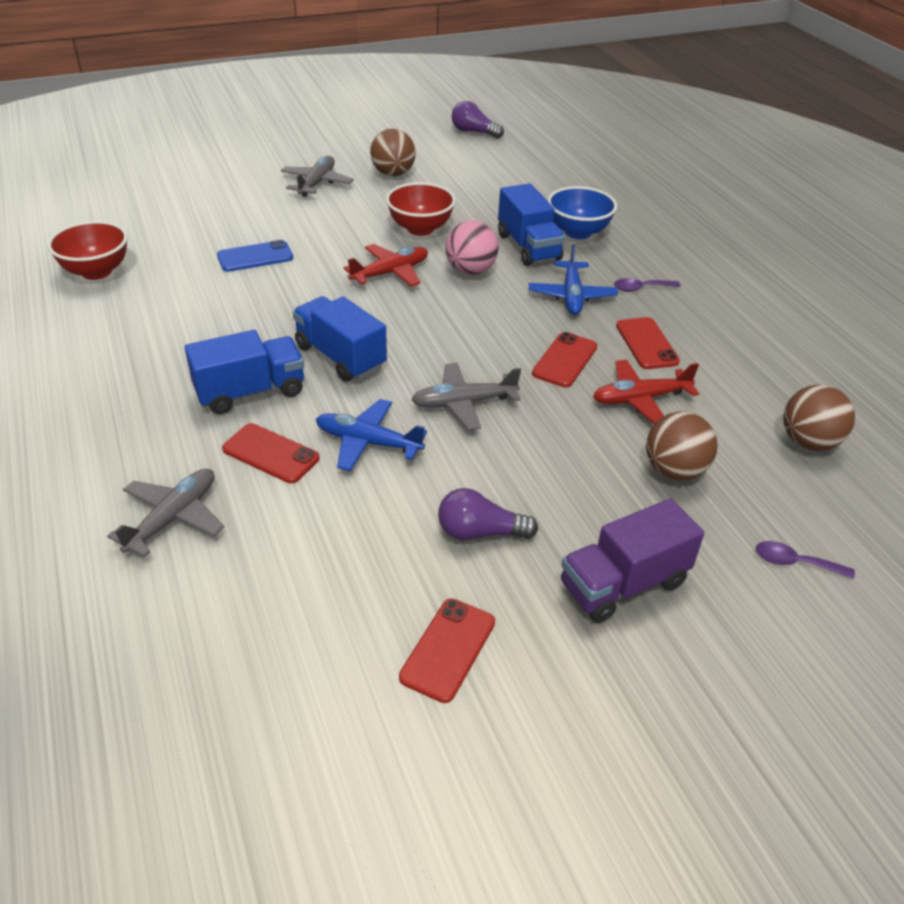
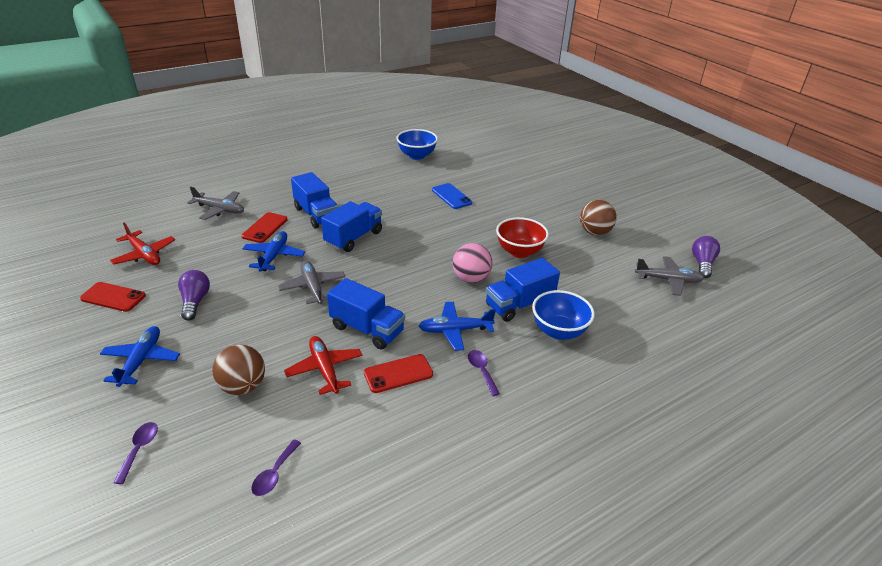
camera: 80 degrees right, 5 degrees down
(96, 271) = (416, 156): red bowl -> blue bowl
(317, 183) = (557, 204): grey plane -> grey plane (668, 280)
(390, 273) = (454, 245): red plane -> red plane (144, 255)
(565, 360) = (367, 329): red phone -> blue truck
(623, 584) = (141, 360): purple truck -> blue plane
(808, 442) = (274, 474): brown ball -> purple spoon

